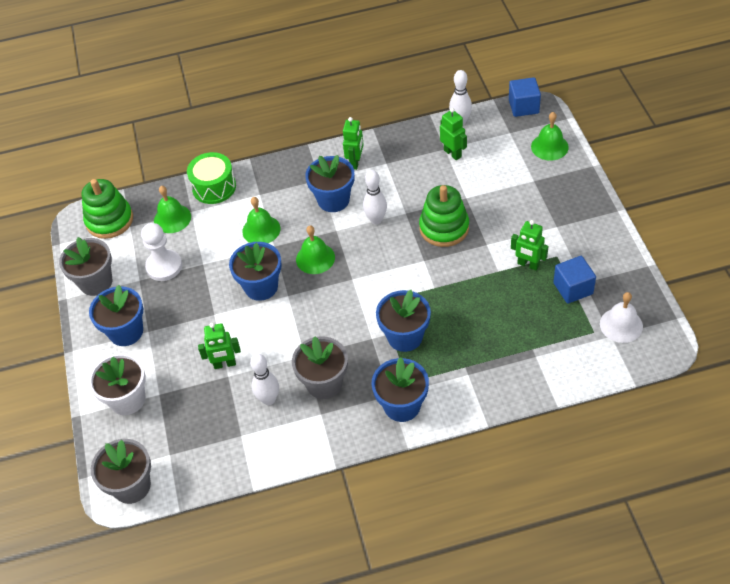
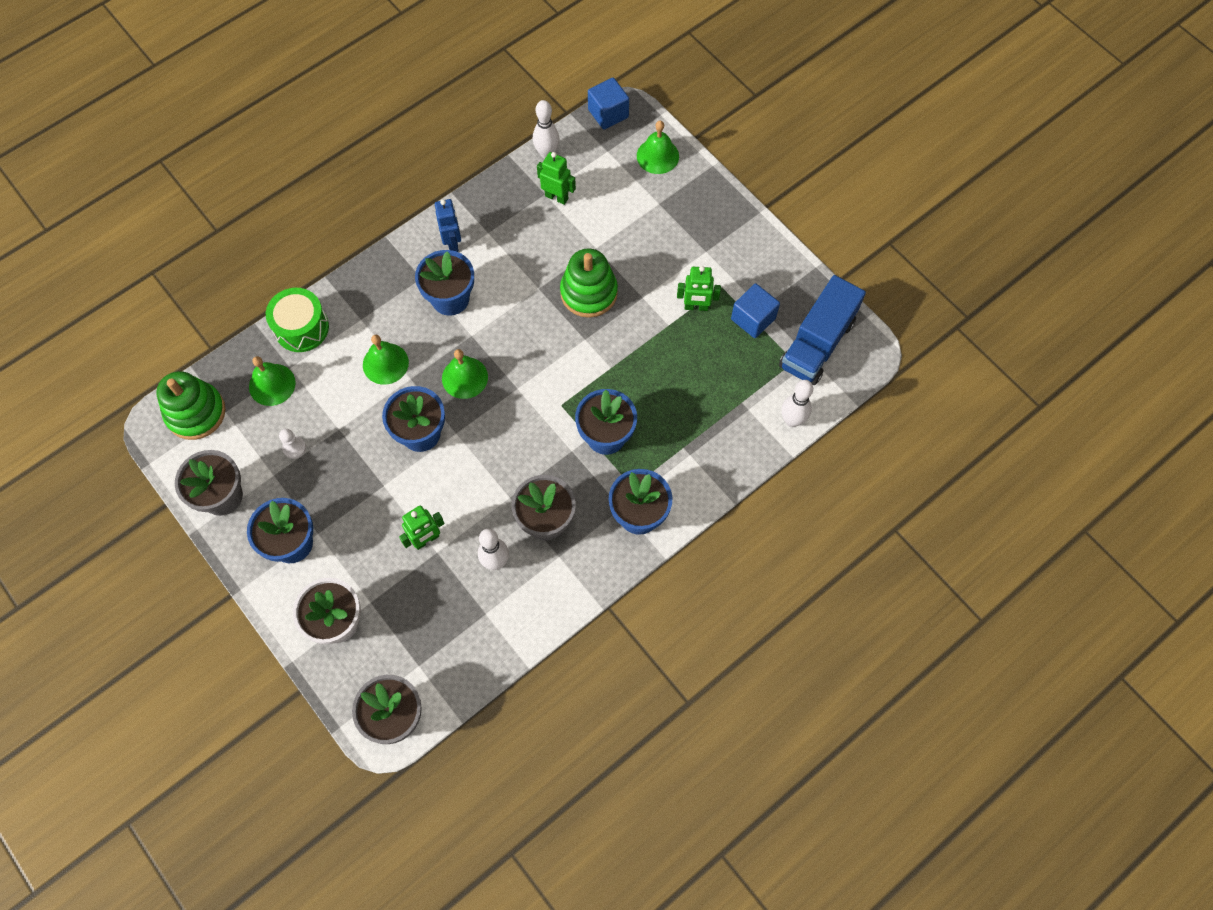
camera: 30 degrees left, 15 degrees up
(164, 266) = (294, 448): white pawn -> white pawn, size x0.52
(355, 162) = (452, 243): green robot -> blue robot
(376, 220) = (510, 307): white bowling pin -> white bowling pin (792, 420)
(621, 325) = (817, 344): white bell -> blue truck

